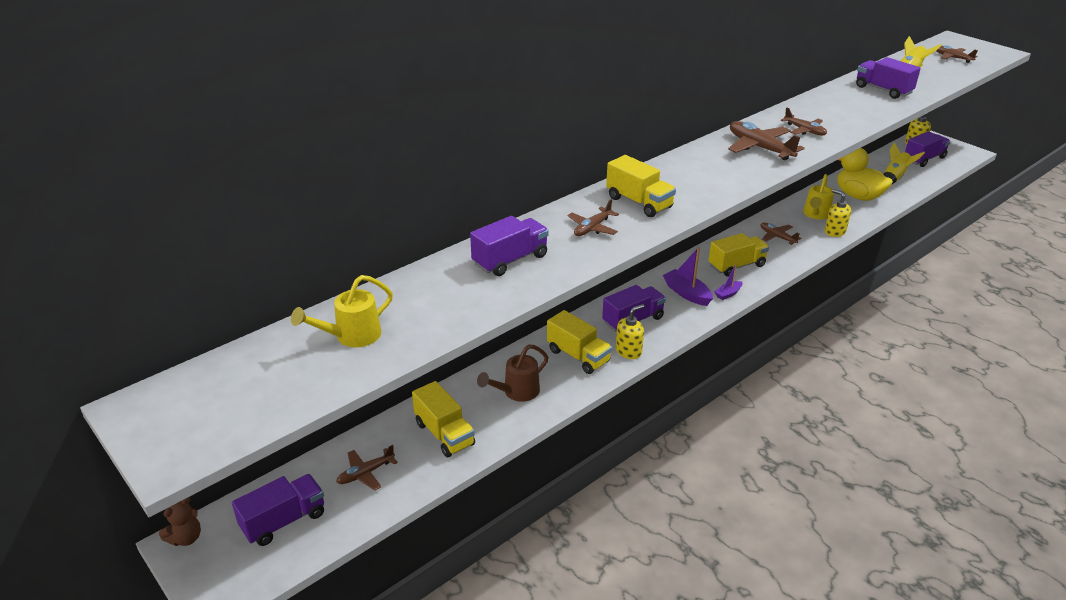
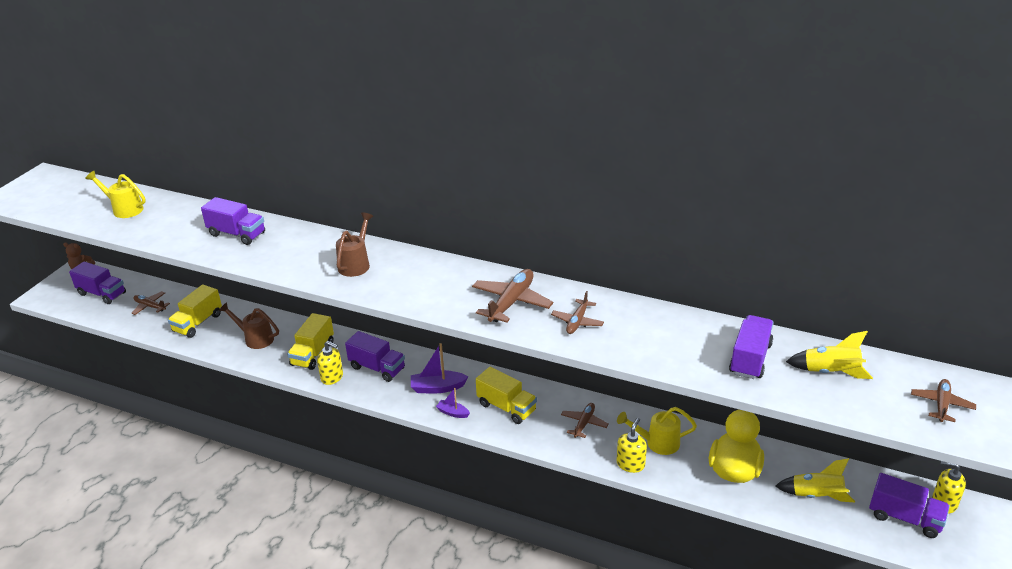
camera: 65 degrees right, 0 degrees up
(592, 228) = (301, 254): brown plane -> none
(639, 202) = (356, 264): yellow truck -> brown watering can
(687, 293) = (437, 388): purple boat -> purple boat turned 120 degrees counterclockwise

